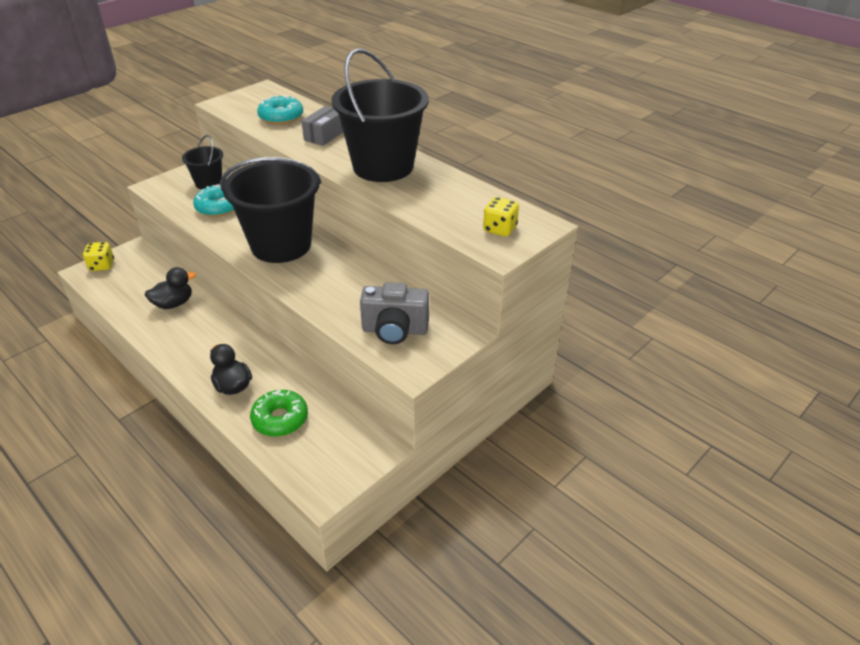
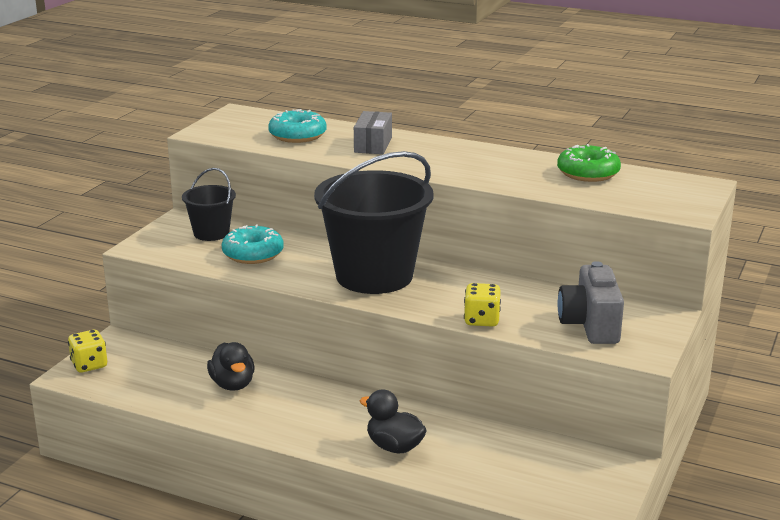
camera: 20 degrees left, 15 degrees down
(173, 304) = (232, 384): black duck -> black duck turned 120 degrees clockwise
(280, 419) = (483, 464): green donut -> green donut (588, 173)
(383, 166) = (476, 162): black bucket -> none
(395, 330) = (590, 326): grey camera -> grey camera turned 105 degrees clockwise
(500, 229) = (665, 194): yellow dice -> yellow dice (481, 320)

